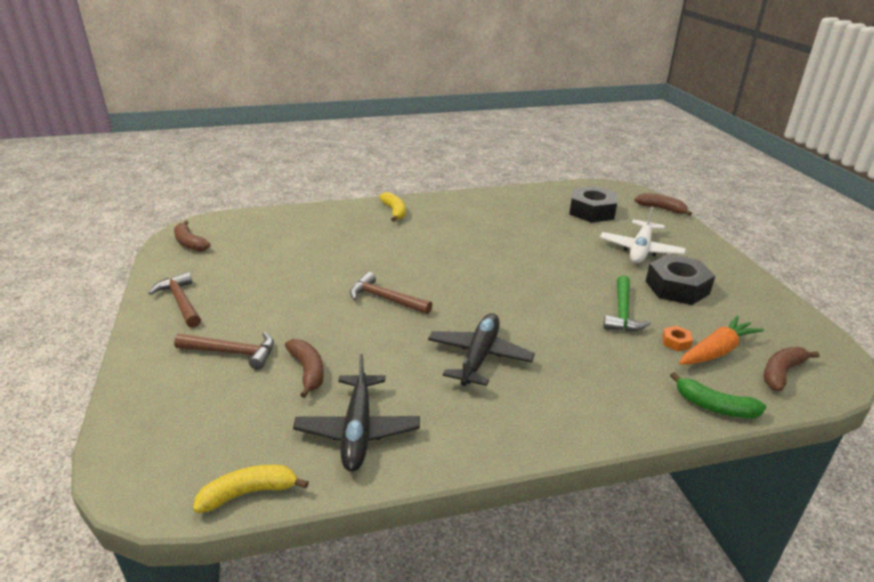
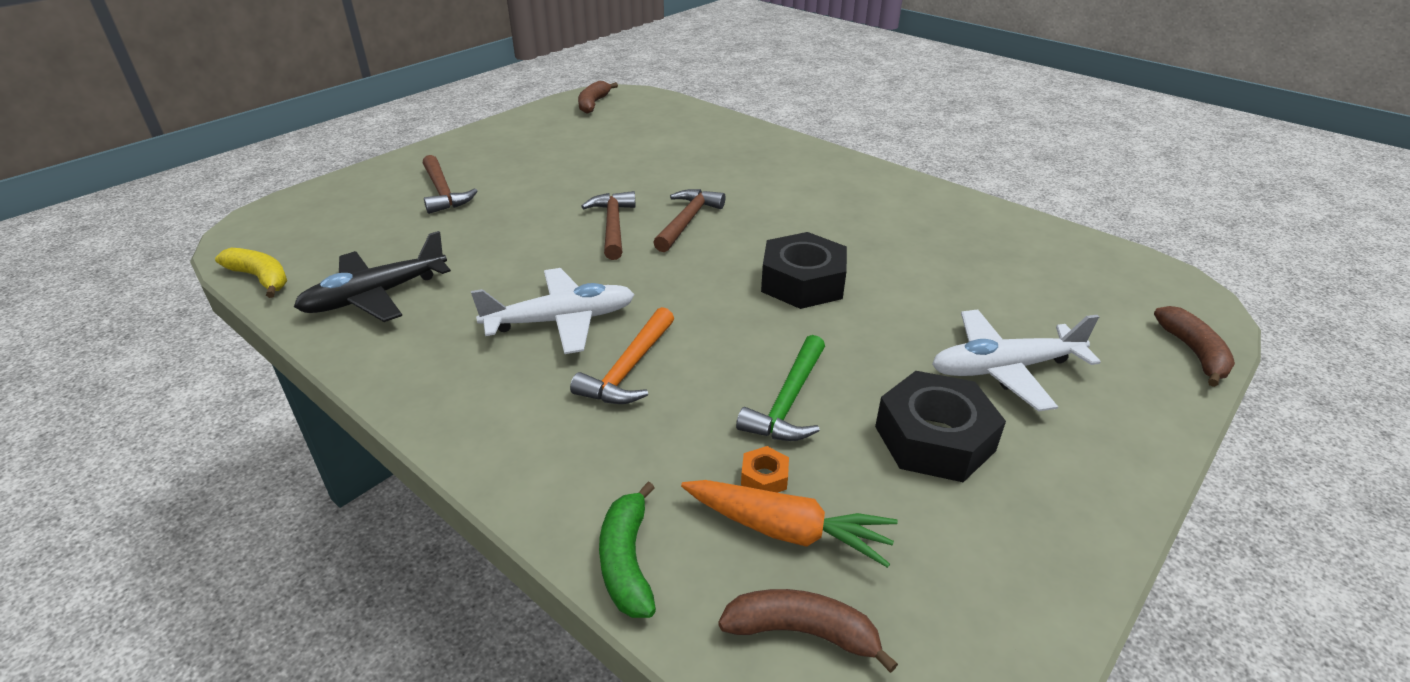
camera: 55 degrees right, 5 degrees up
(181, 301) = (497, 141): brown hammer -> brown hammer (687, 221)
(308, 371) = (446, 236): brown banana -> none
(394, 211) = (805, 162): yellow banana -> none
(479, 356) = (561, 321): black plane -> white plane
(553, 349) = (629, 369): none -> orange hammer
(592, 211) = (1055, 289): black nut -> black nut (802, 282)
(622, 312) = (788, 401): green hammer -> green hammer turned 45 degrees counterclockwise

